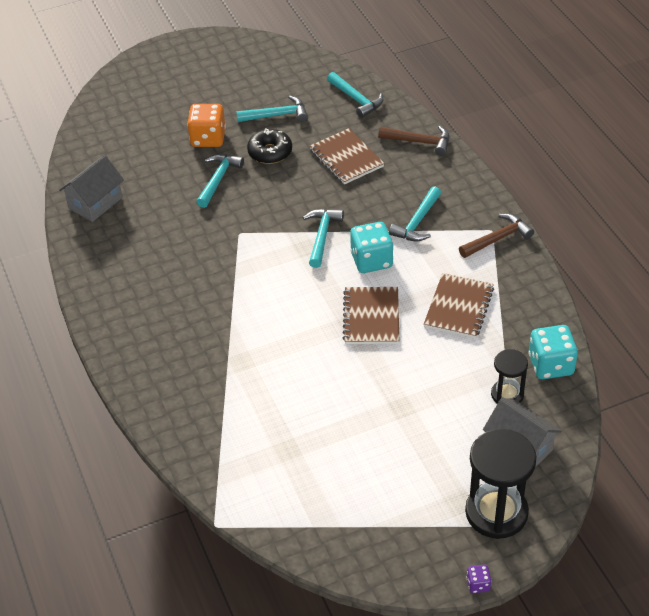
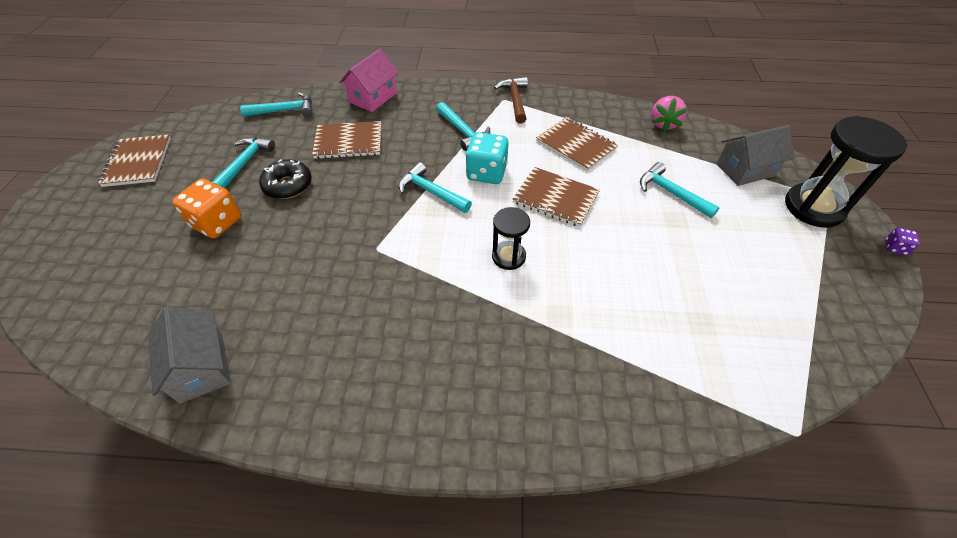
camera: 65 degrees left, 5 degrees up
(218, 180) = (284, 237): turquoise hammer -> turquoise hammer (671, 193)
(236, 61) = (138, 162): none -> brown notebook
(419, 142) = (373, 97): brown hammer -> pink house
(507, 394) = (685, 155): black hourglass -> black hourglass (508, 256)
(550, 365) = (663, 124): turquoise dice -> pink strawberry

